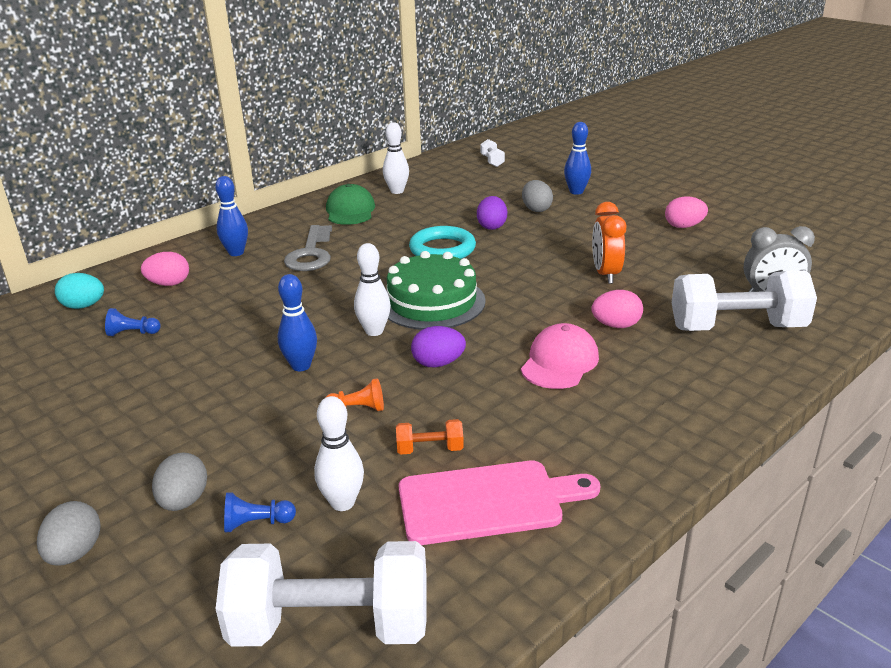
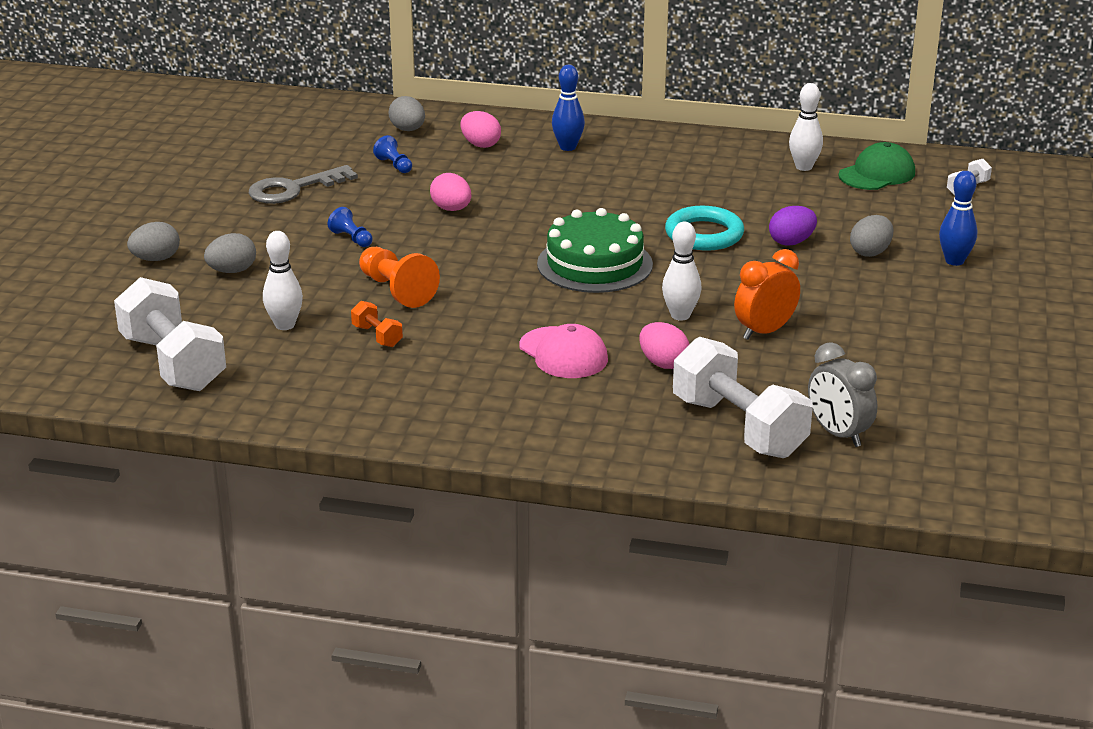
camera: 55 degrees right, 0 degrees up
(83, 306) = (408, 130): turquoise egg -> grey egg
(256, 523) = (236, 304): blue pawn -> blue pawn (351, 238)
(301, 366) = (427, 247): blue bowling pin -> none
(311, 254) = (610, 179): grey key -> grey key (294, 189)
(350, 211) = (723, 162): green cap -> green cap (877, 174)
(358, 409) = (397, 290): orange pawn -> orange pawn, size x1.79
(374, 331) = (513, 256): white bowling pin -> white bowling pin (680, 315)
(438, 363) = (497, 300): purple egg -> none
(487, 502) = (340, 378): pink cutting board -> none
(559, 362) = (563, 353): pink cap -> pink cap turned 60 degrees clockwise
(684, 226) = (951, 347): pink egg -> pink egg (451, 209)

